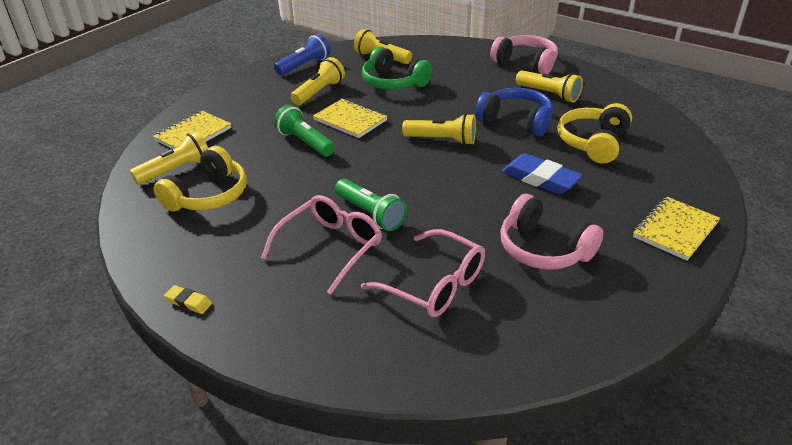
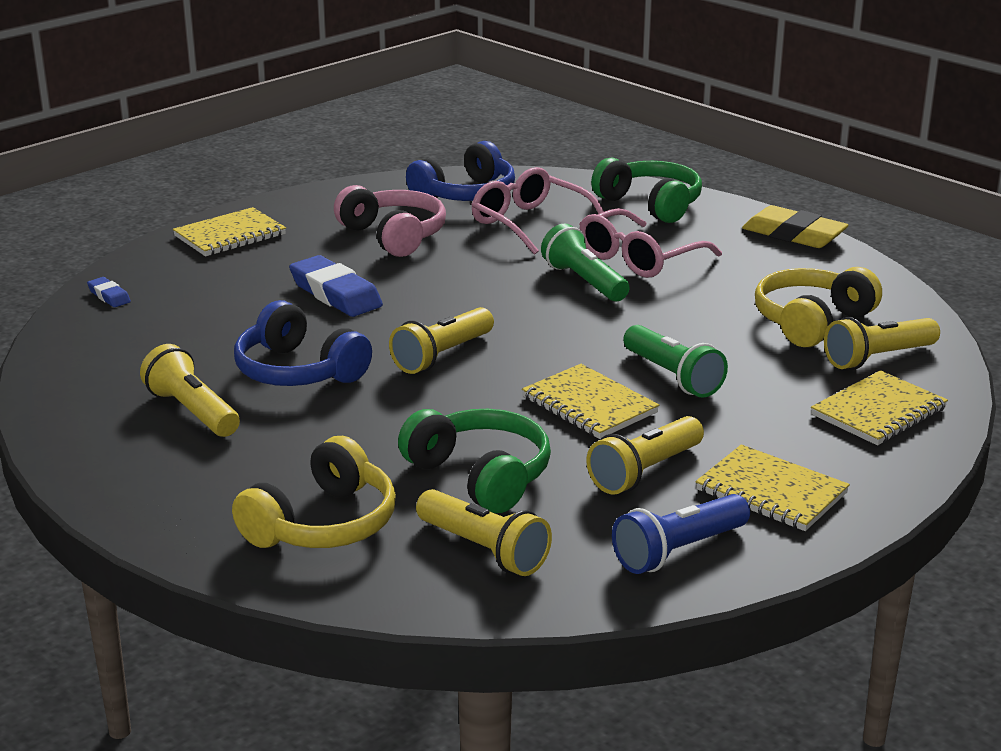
camera: 170 degrees left, 10 degrees down
(188, 302) = (794, 235): yellow eraser -> yellow eraser, size x2.02
(262, 90) = (771, 492): none -> yellow notebook
(323, 337) = (651, 204): none -> green headphones
(442, 140) = (442, 356): yellow flashlight -> yellow flashlight turned 75 degrees counterclockwise
(516, 327) = (466, 194): none -> blue headphones
(526, 63) = (162, 489): pink headphones -> none
(593, 143) = (211, 327): yellow headphones -> yellow headphones (323, 524)
(685, 158) = (109, 296): none -> blue eraser

